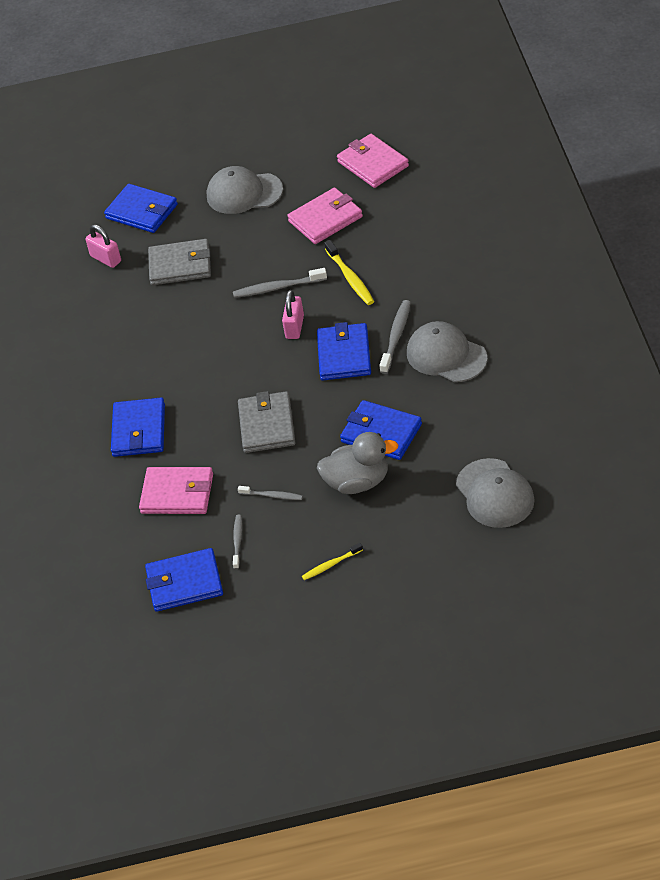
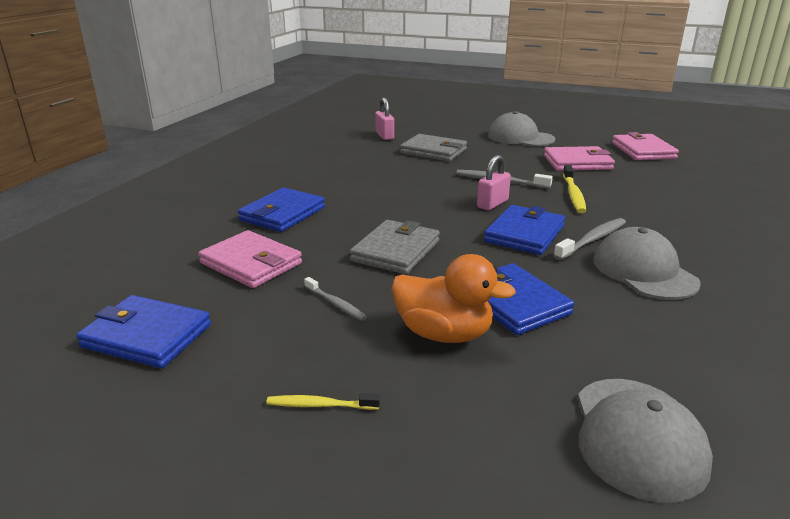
camera: 25 degrees right, 20 degrees down
(142, 211) = (436, 127): blue wallet -> none
(237, 541) = (250, 325): grey toothbrush -> none
(357, 482) = (444, 334): grey duck -> orange duck

